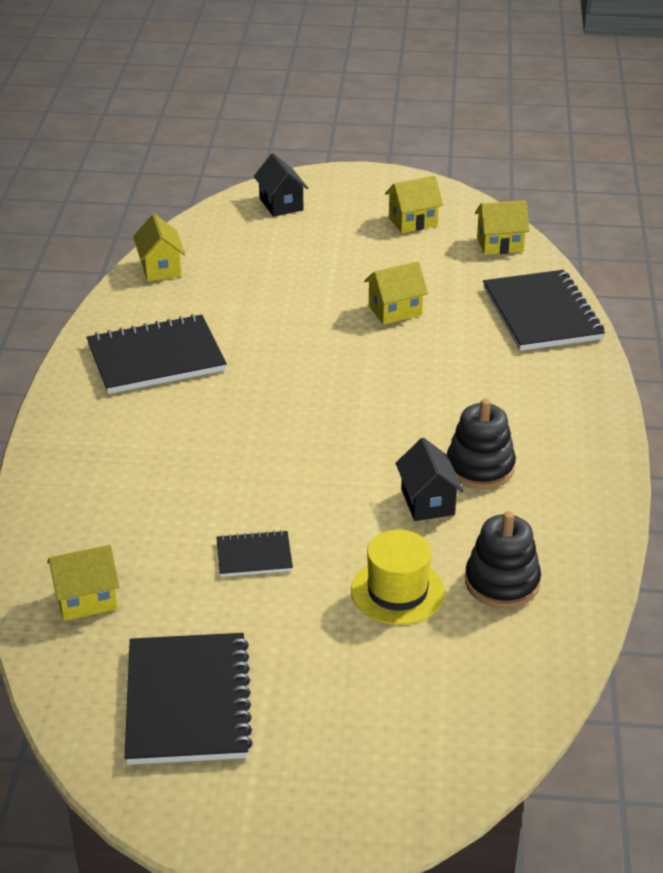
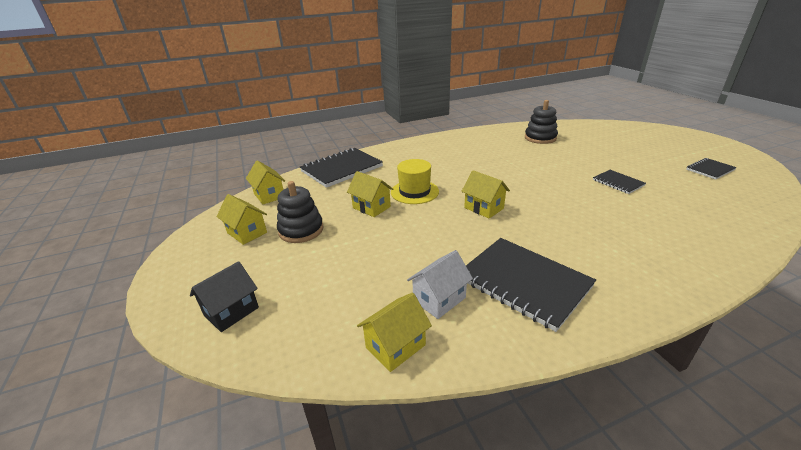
camera: 115 degrees left, 5 degrees down
(86, 600) = (730, 213): yellow house -> yellow house (484, 208)
(187, 304) = (439, 299): none -> white house
(188, 702) = (710, 170): black notebook -> black notebook, size x0.51
(397, 591) = (578, 151): yellow hat -> yellow hat (414, 192)
(427, 502) = (519, 159): black house -> none
(480, 467) = (481, 155): black stacking toy -> black stacking toy (301, 230)

